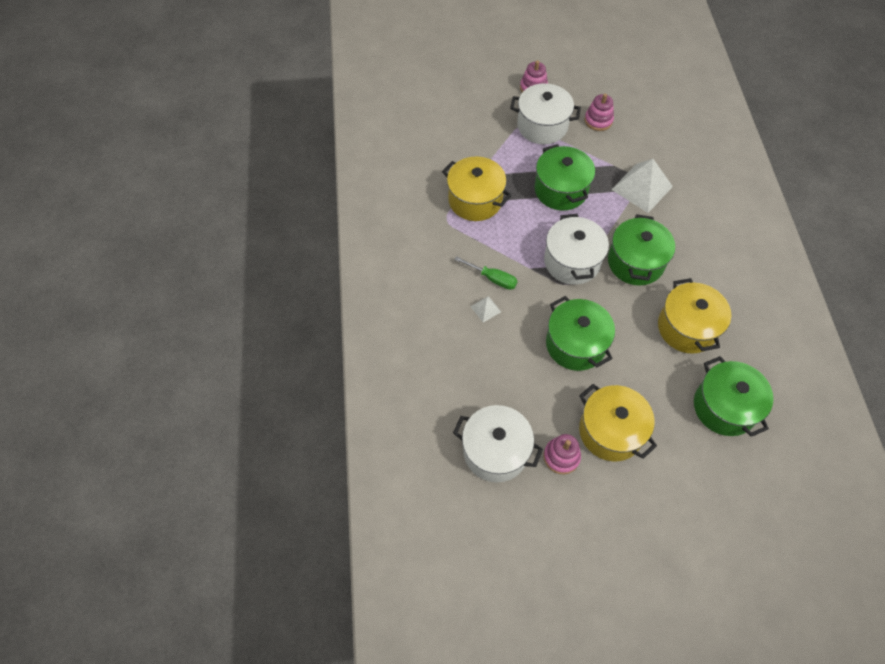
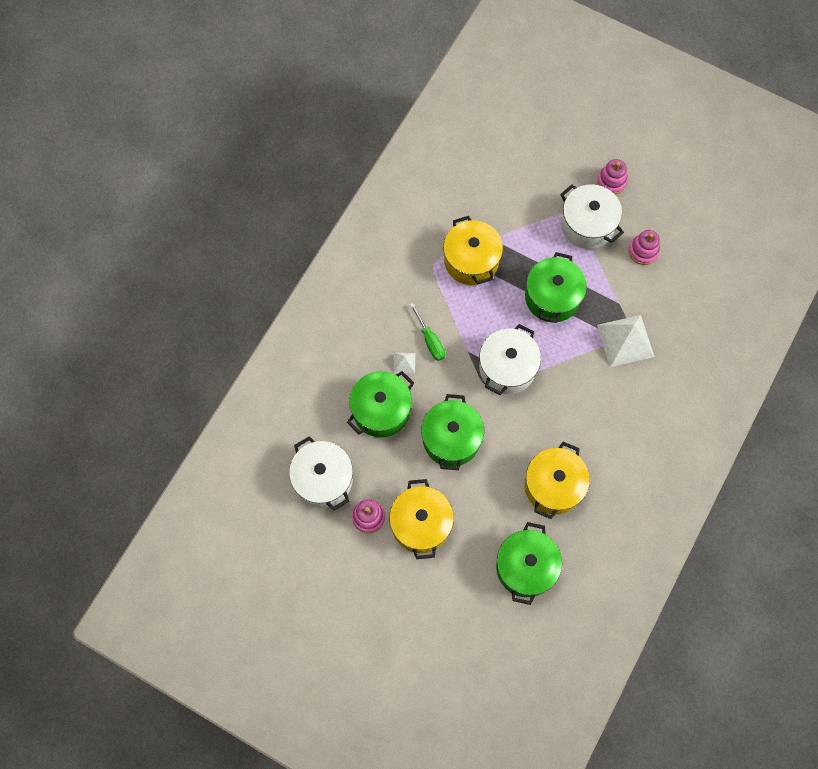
camera: 35 degrees right, 10 degrees up
(635, 262) = (560, 403): green pot -> green pot (381, 410)

